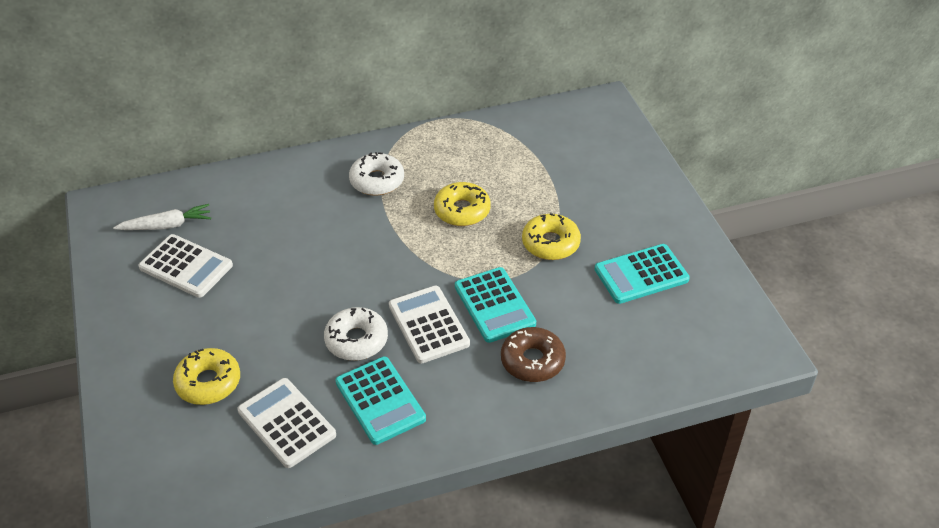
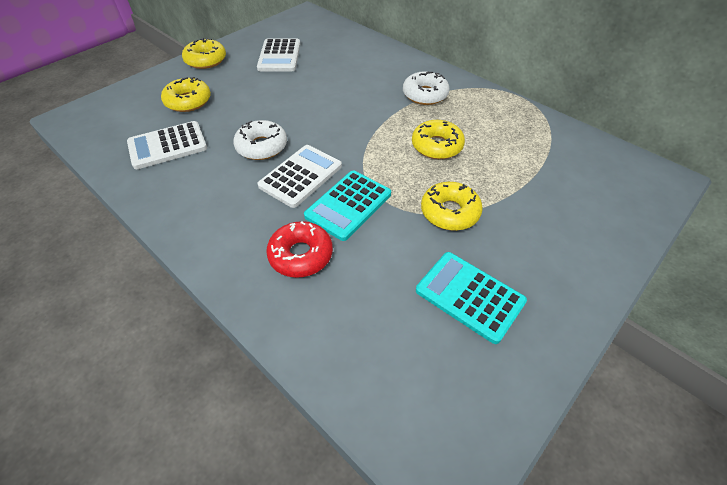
camera: 60 degrees right, 5 degrees up
(124, 341) = (206, 60): none -> yellow donut
(167, 225) = (308, 37): white carrot -> none
(286, 423) = (167, 146): white calculator -> white calculator turned 135 degrees counterclockwise
(380, 400) = (209, 181): turquoise calculator -> none
(532, 361) = (301, 255): brown donut -> red donut

